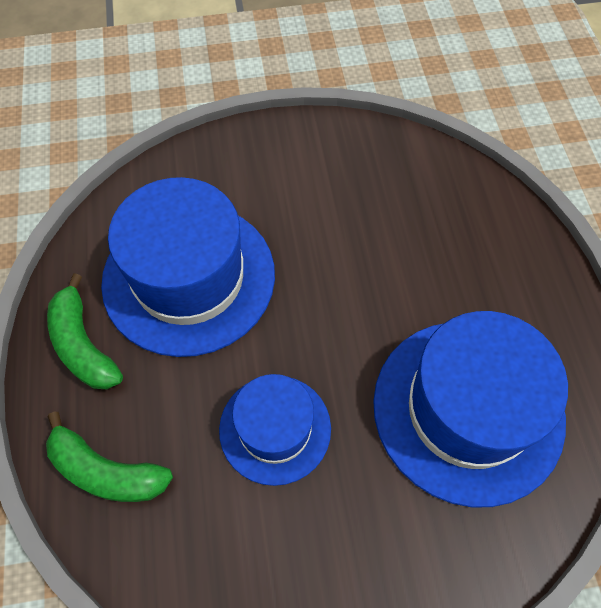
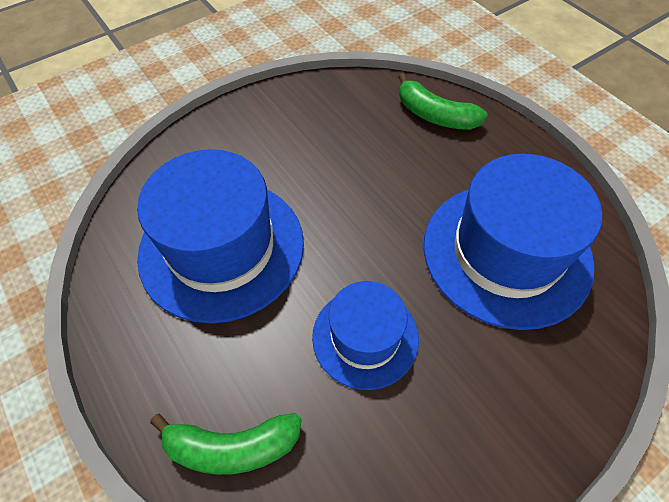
camera: 25 degrees left, 5 degrees down
(83, 345) = (151, 345): green banana -> green banana (435, 115)

